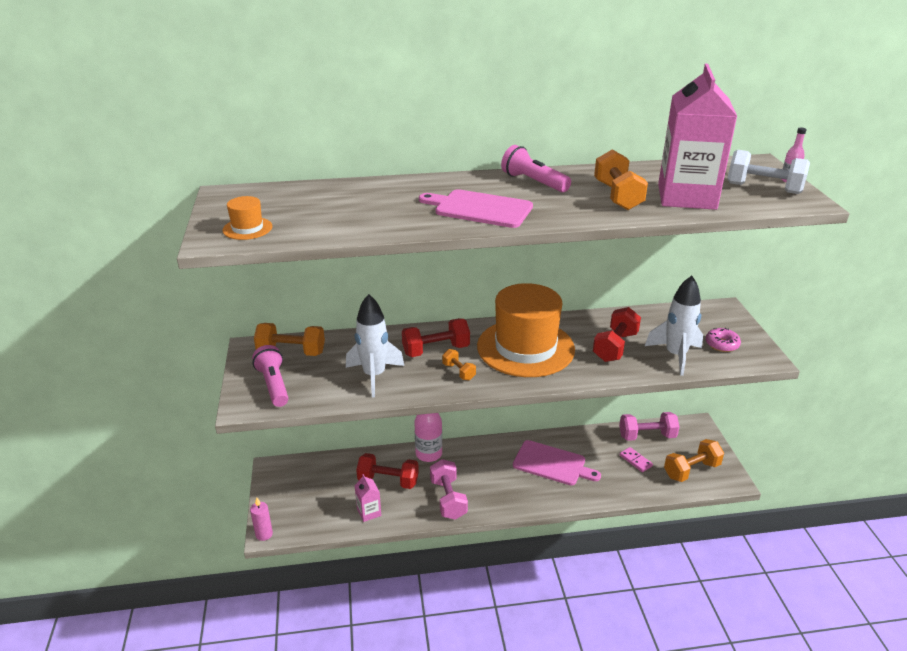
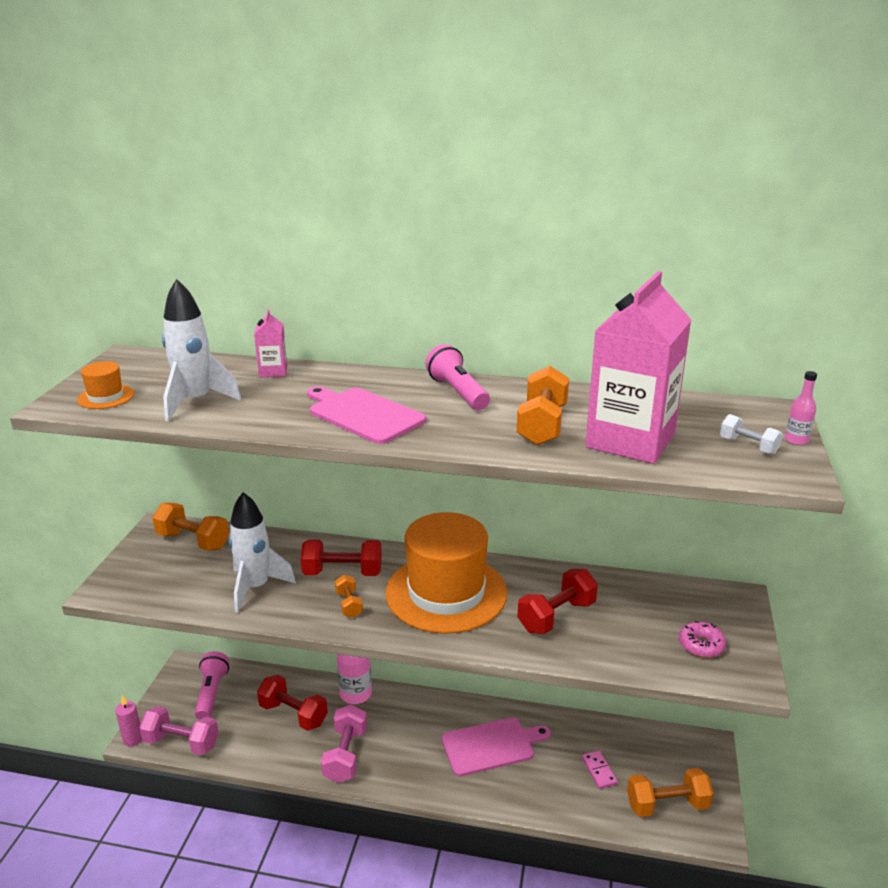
camera: 20 degrees right, 5 degrees down
(274, 385) = (149, 574): pink flashlight -> pink flashlight (211, 693)
(369, 512) = (251, 746): pink carton -> pink carton (273, 371)
(552, 464) = (491, 745): pink cutting board -> pink cutting board turned 60 degrees counterclockwise
(647, 436) = (632, 742): pink dumbbell -> pink dumbbell (181, 742)
(675, 355) = (627, 646): white rocket -> white rocket (196, 402)
(763, 188) = (748, 446): white dumbbell -> white dumbbell, size x0.56

